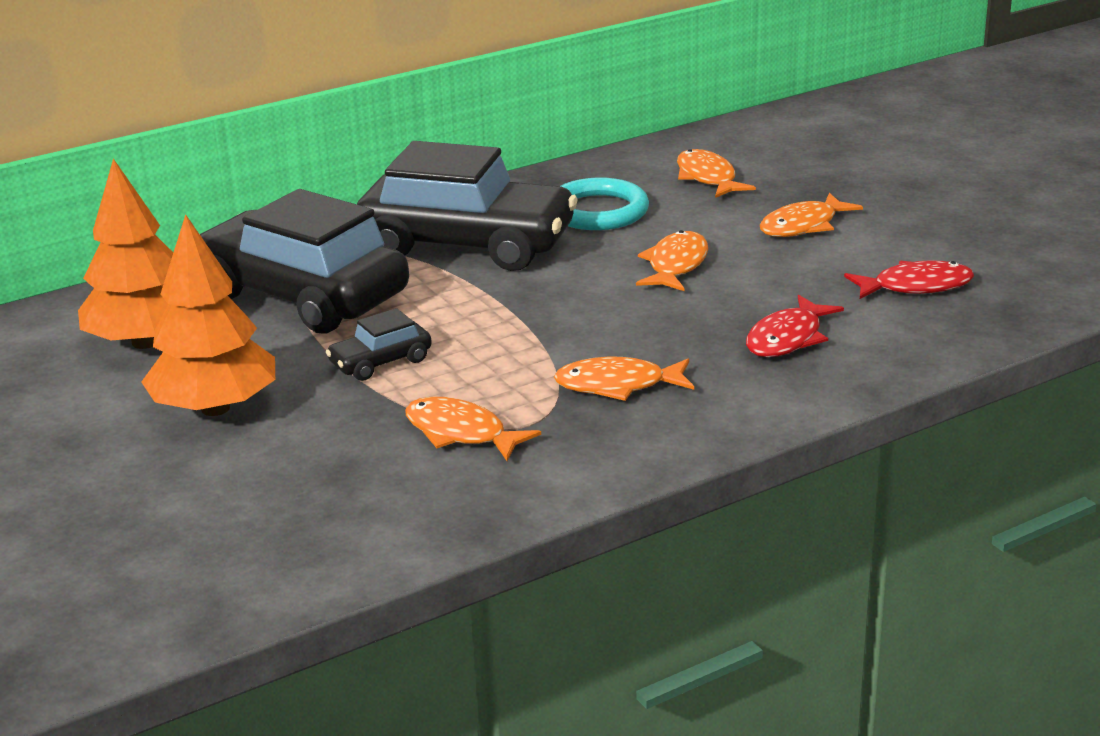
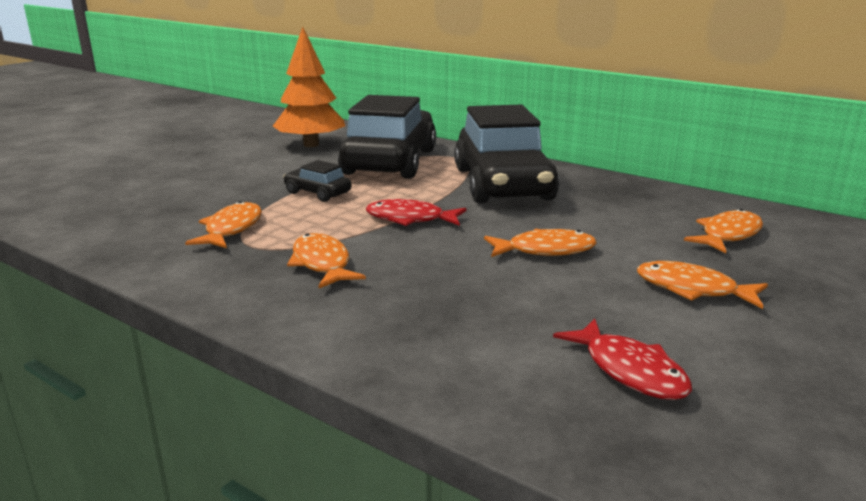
camera: 65 degrees right, 5 degrees down
(216, 408) = (243, 170): orange tree -> none
(598, 211) = (605, 209): turquoise ring -> none
(788, 338) = (451, 318): red fish -> red fish (410, 219)

